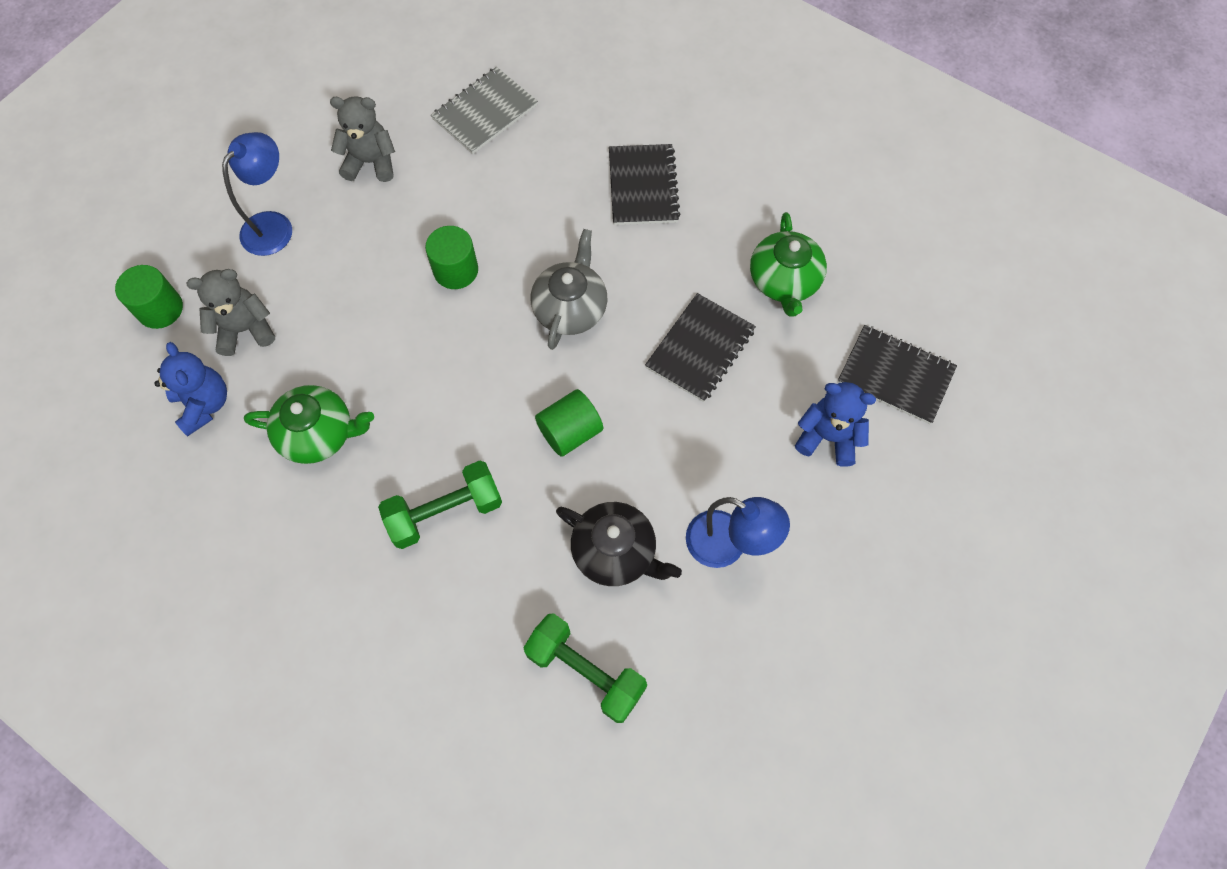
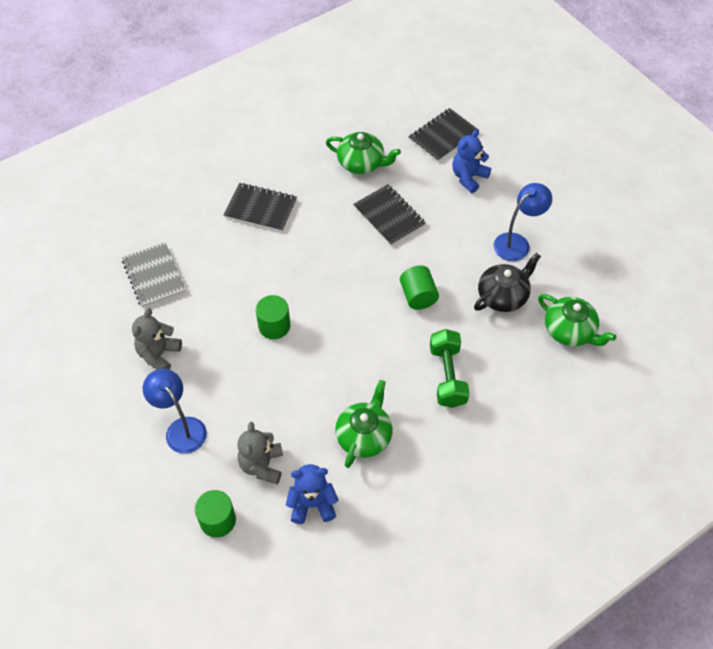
camera: 70 degrees left, 10 degrees down
(570, 308) = (332, 271): grey teapot -> none
(586, 671) = (570, 331): green dumbbell -> green teapot

